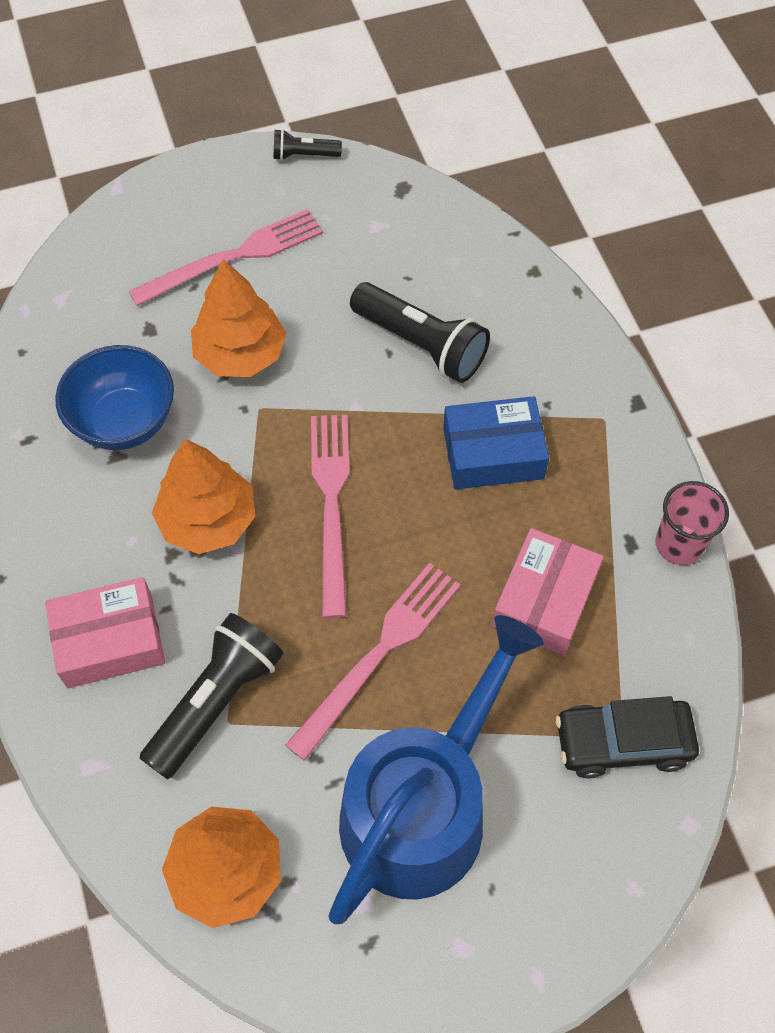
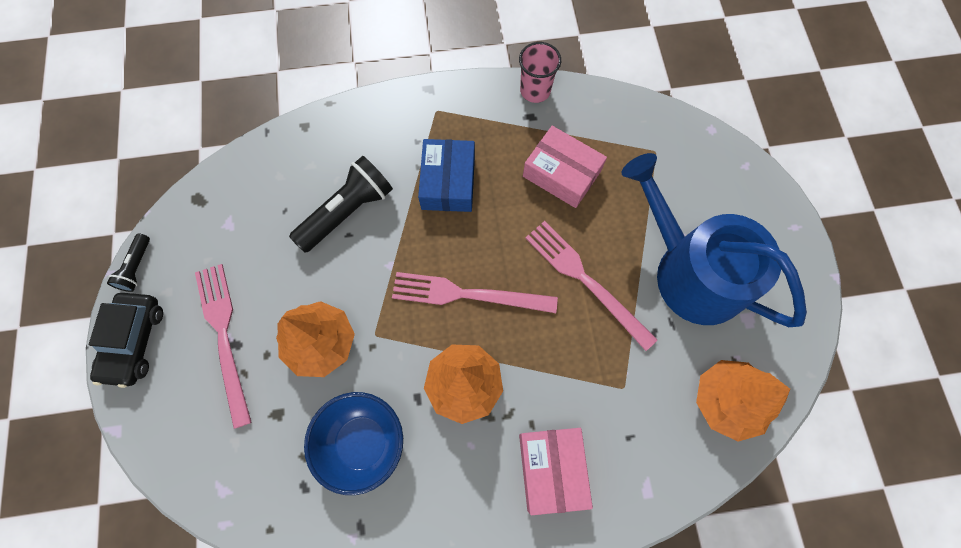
camera: 80 degrees left, 10 degrees up
(216, 701) = (608, 394): black flashlight -> none
(623, 742) = (660, 151): black car -> black car (134, 341)

